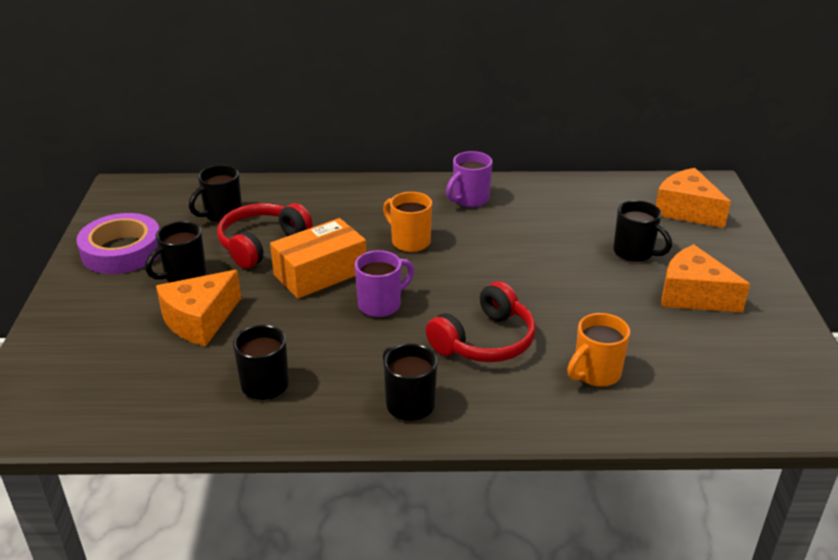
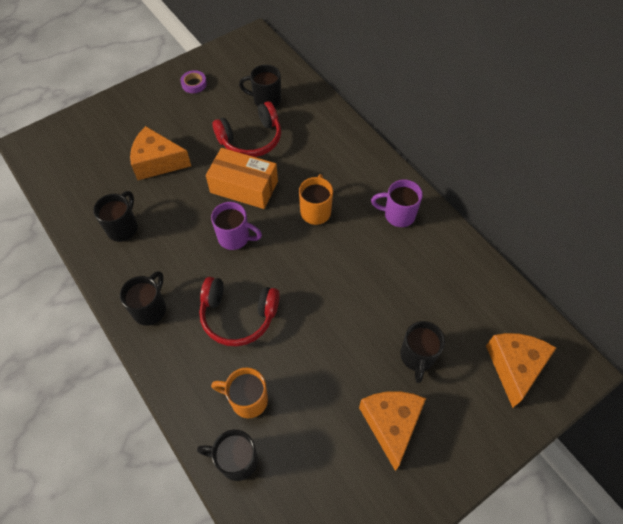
camera: 55 degrees right, 25 degrees up
(122, 251) = (194, 84): purple tape -> purple tape, size x0.47
(183, 275) = (192, 126): black mug -> black mug (236, 460)
(262, 244) = (251, 139): red headphones -> red headphones turned 150 degrees clockwise

